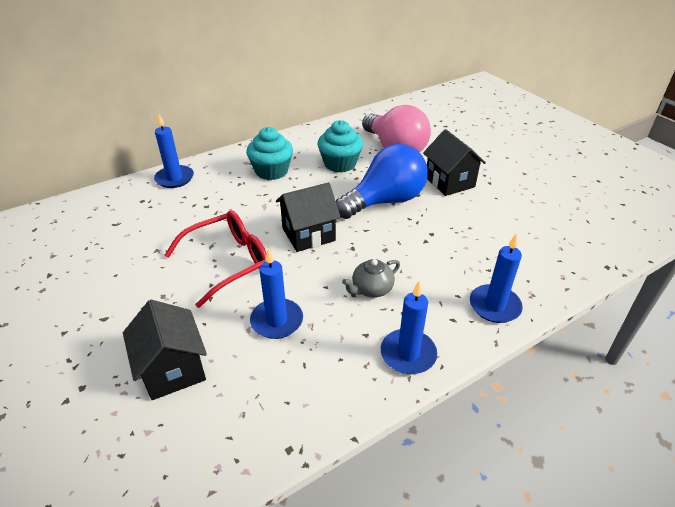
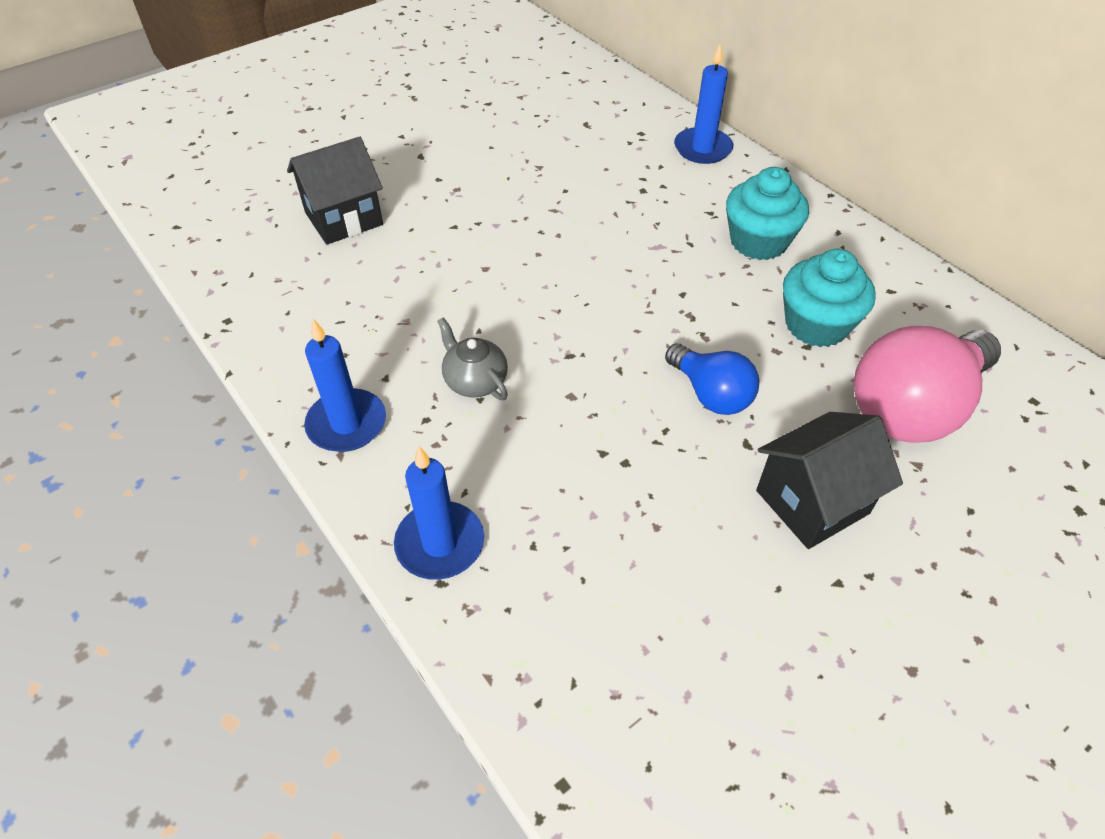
camera: 85 degrees right, 10 degrees up
(227, 262) = (521, 230): red glasses -> none
(277, 321) = (413, 289): blue candle -> none
(308, 234) = (594, 301): black house -> none
(385, 201) = (710, 394): blue light bulb -> blue light bulb, size x0.57

